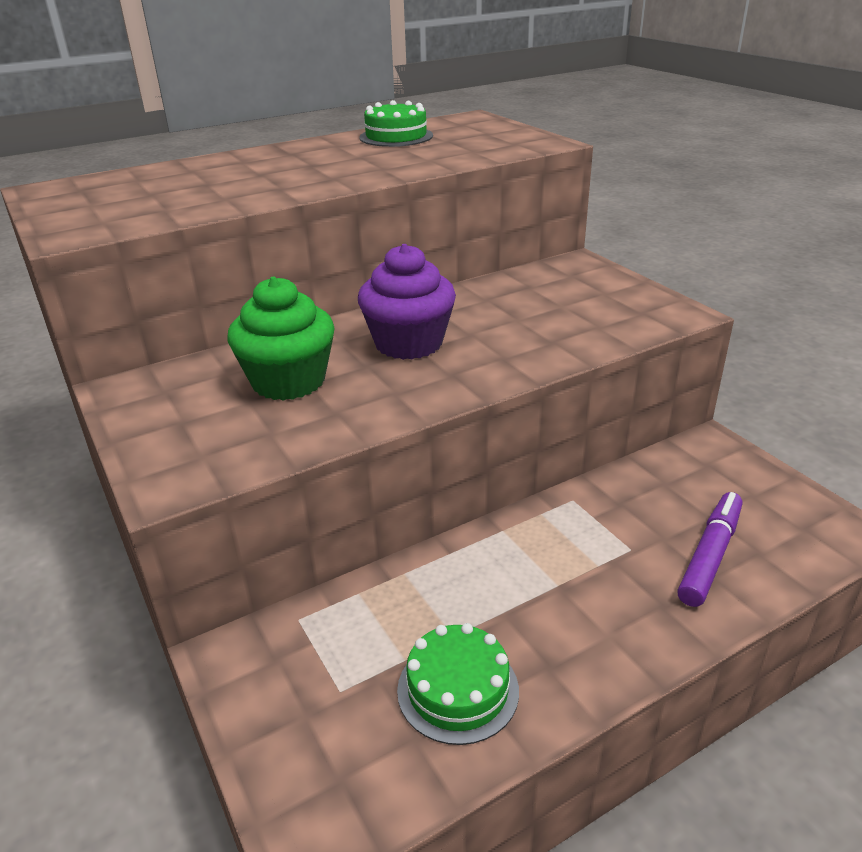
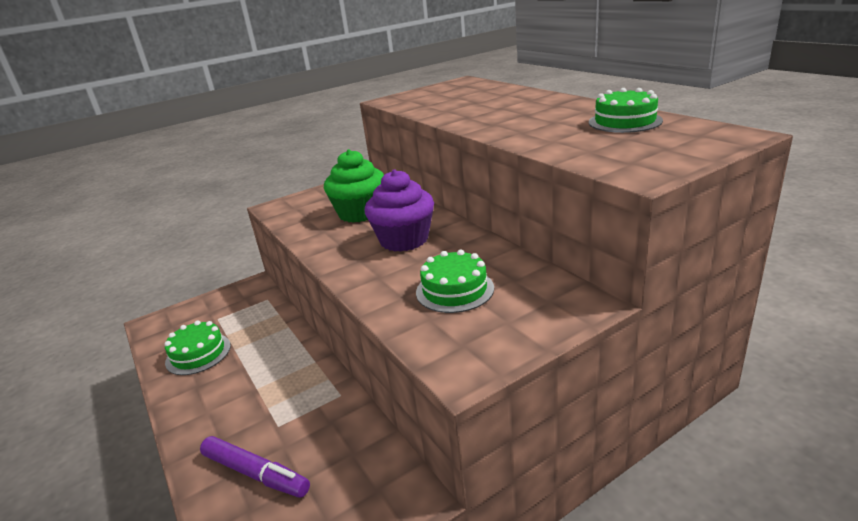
camera: 90 degrees right, 5 degrees down
(545, 313) = (454, 290): none -> green cake

